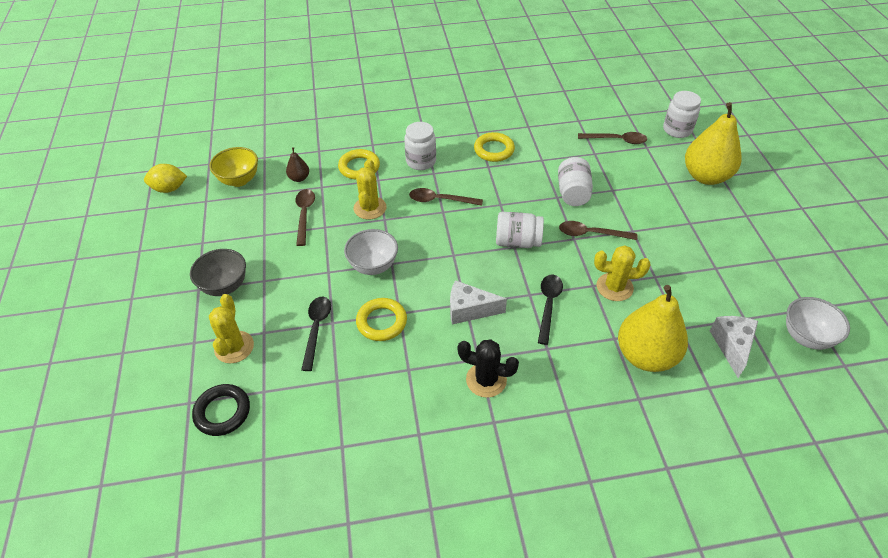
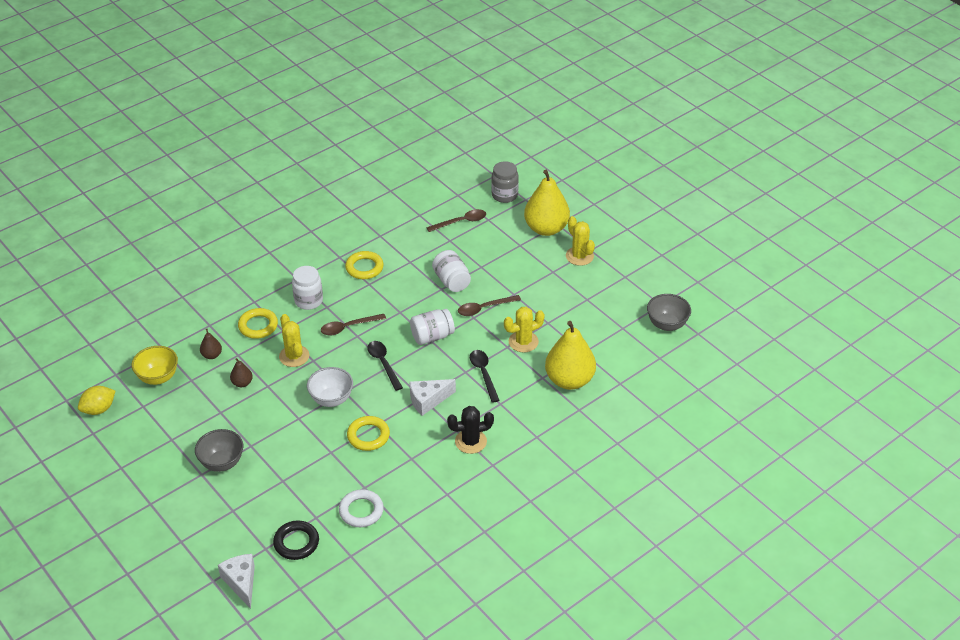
camera: 30 degrees left, 5 degrees down
(234, 347) = (268, 500): yellow cactus -> yellow cactus (579, 256)
(304, 215) = (242, 383): brown spoon -> brown pear
(313, 407) = (361, 511): none -> white ring
(316, 329) = (322, 461): black spoon -> black spoon (383, 364)
(677, 130) = (504, 195): white jar -> grey jar
(732, 346) = (622, 350): white cheese -> white cheese (241, 582)
(806, 337) = (667, 324): white bowl -> grey bowl

